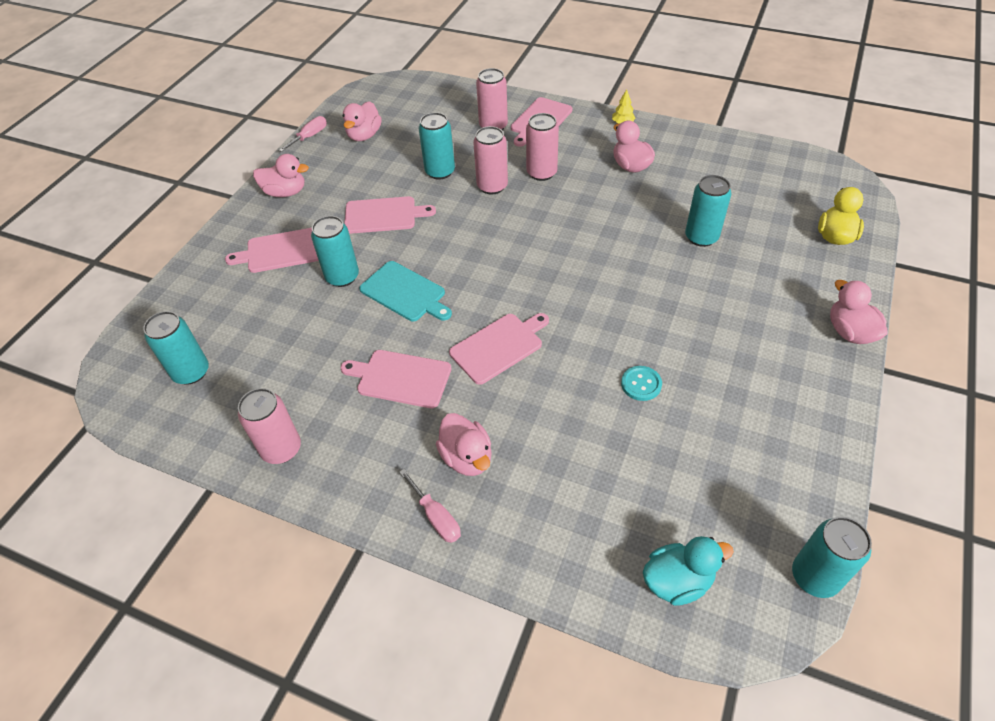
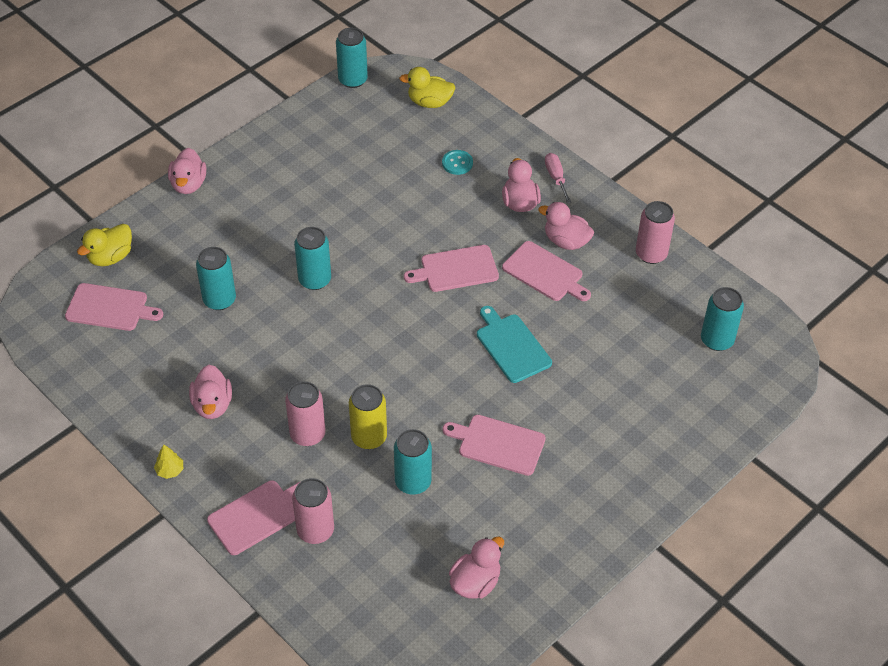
camera: 160 degrees left, 0 degrees up
(281, 251) = (616, 439): pink cutting board -> pink cutting board (110, 308)
(285, 192) = (595, 522): pink duck -> pink duck (566, 241)
(310, 137) = (544, 611): pink screwdriver -> none
(342, 277) = (563, 385): turquoise can -> turquoise can (314, 280)
(492, 186) = (369, 437): pink can -> yellow can
(641, 384) = (368, 205): turquoise button -> turquoise button (457, 163)
(677, 581) = (429, 102): turquoise duck -> yellow duck

